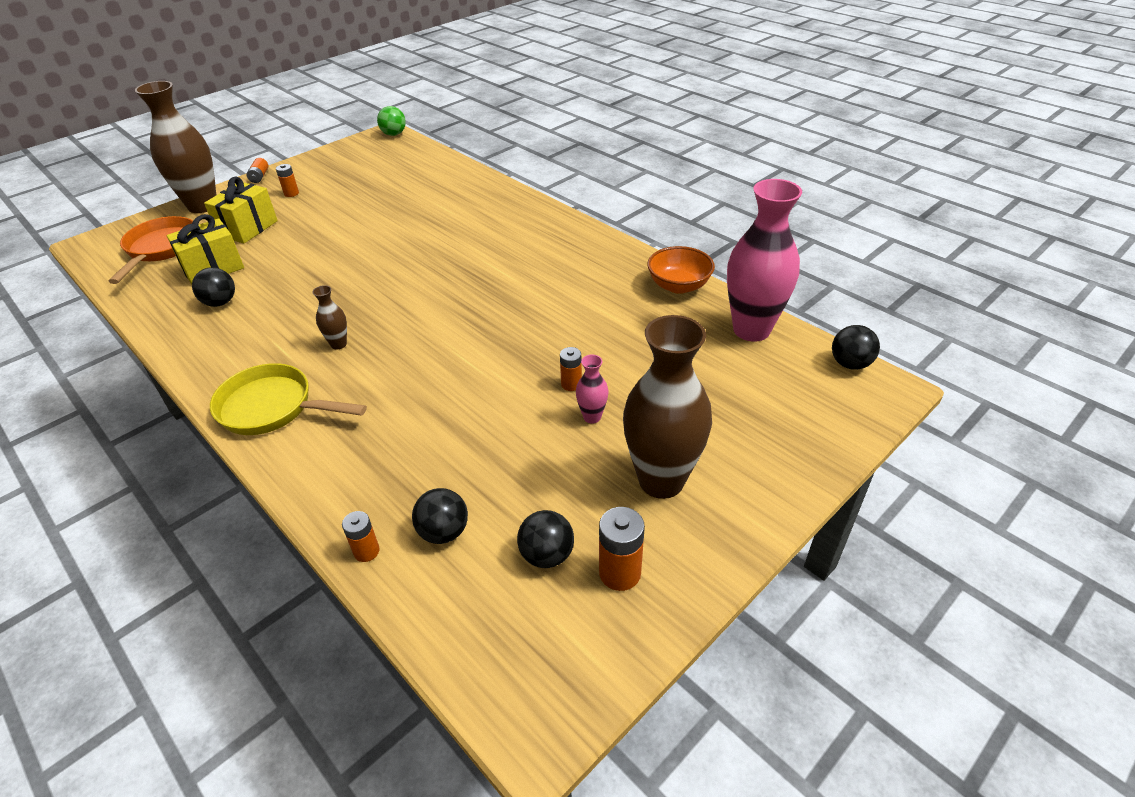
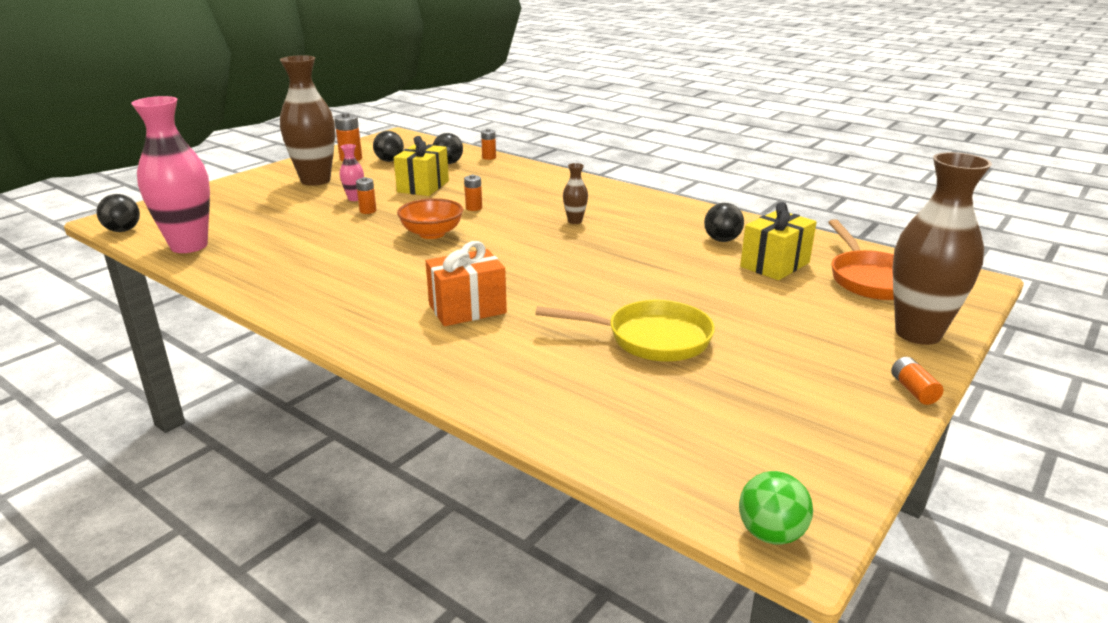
camera: 170 degrees right, 15 degrees down
(248, 228) = (800, 307): yellow gift -> yellow gift (423, 186)
(272, 408) = (594, 192): yellow pan -> yellow pan (650, 338)
(291, 193) = (811, 361): orange battery -> orange battery (474, 208)
(485, 239) = (467, 309): none -> orange gift
(678, 286) = (237, 274): orange bowl -> orange bowl (432, 234)

